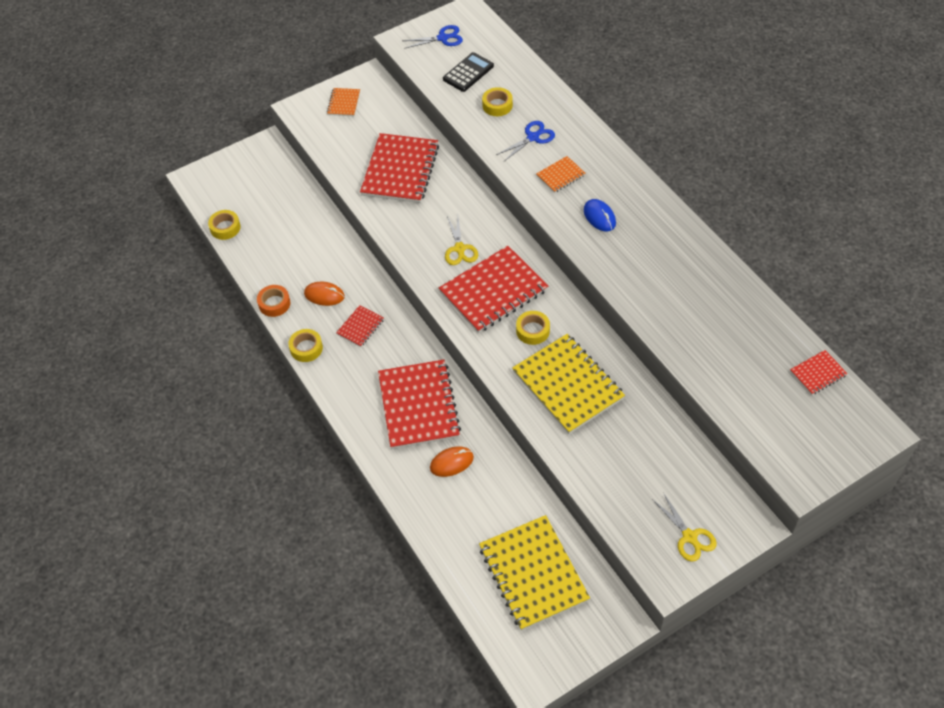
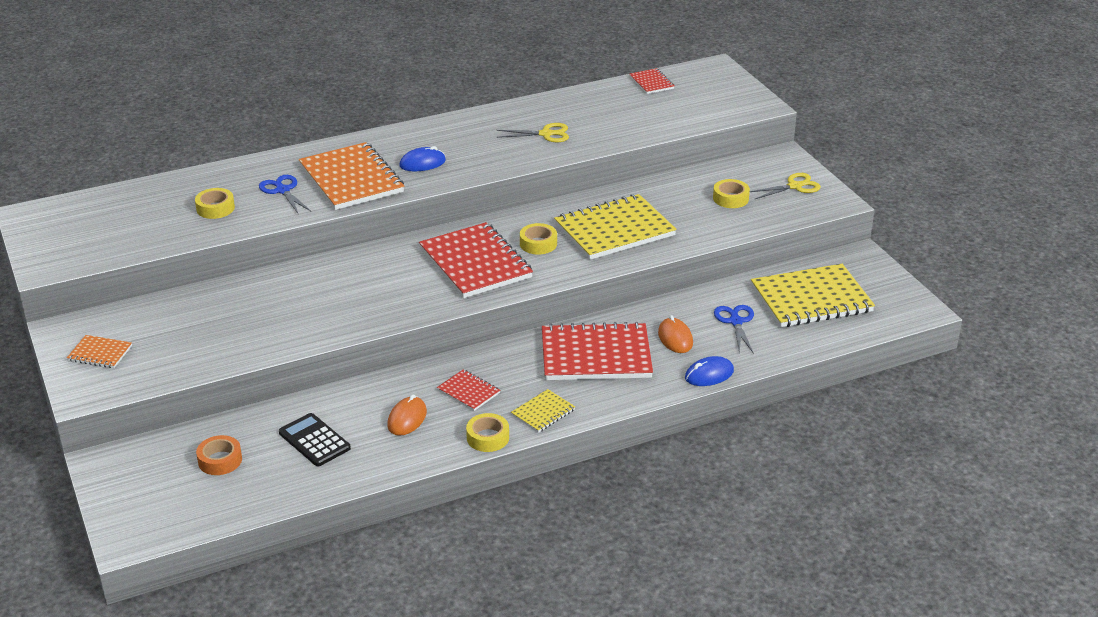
camera: 85 degrees left, 20 degrees down
(225, 228) = (246, 507): yellow tape -> yellow tape (730, 198)
(274, 303) = (405, 463): orange tape -> orange tape (220, 460)
(339, 379) = (543, 412): none -> yellow notebook
(400, 170) = (253, 314): red notebook -> none
(402, 493) = (709, 375): none -> blue mouse
(443, 38) = (66, 236): blue scissors -> blue scissors (735, 322)
(459, 249) = (403, 280): yellow scissors -> yellow scissors (546, 134)
(468, 73) = (144, 223): black calculator -> black calculator (314, 440)
(560, 175) = (351, 179): orange notebook -> orange notebook, size x2.14

